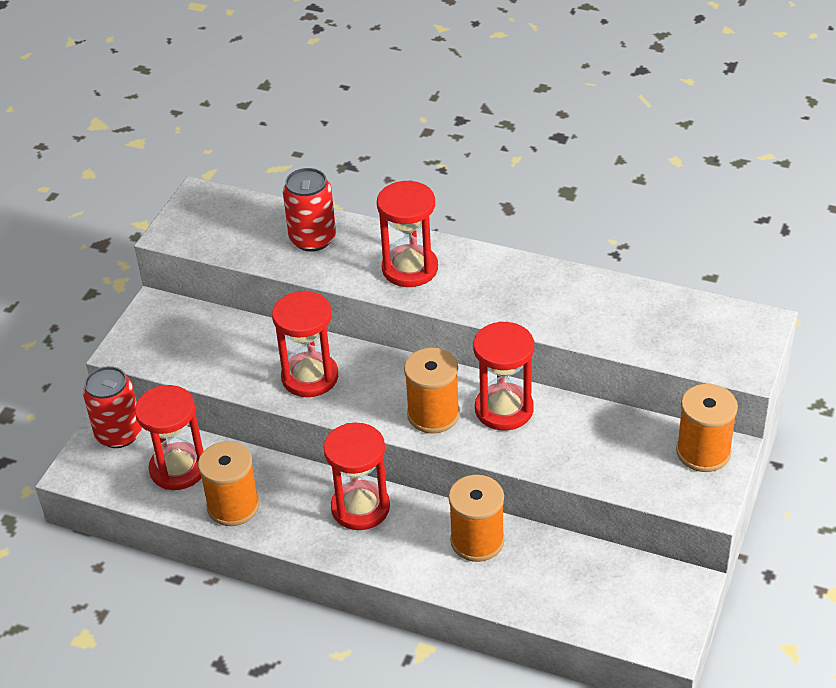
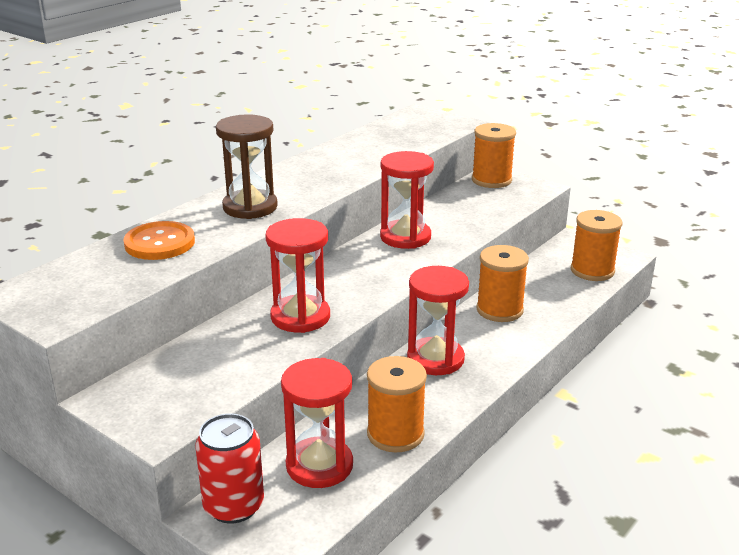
camera: 75 degrees left, 15 degrees down
(312, 239) = (159, 243): red can -> orange button
(410, 268) = (250, 207): red hourglass -> brown hourglass
(433, 414) = (392, 266): orange spool -> orange spool (592, 271)

